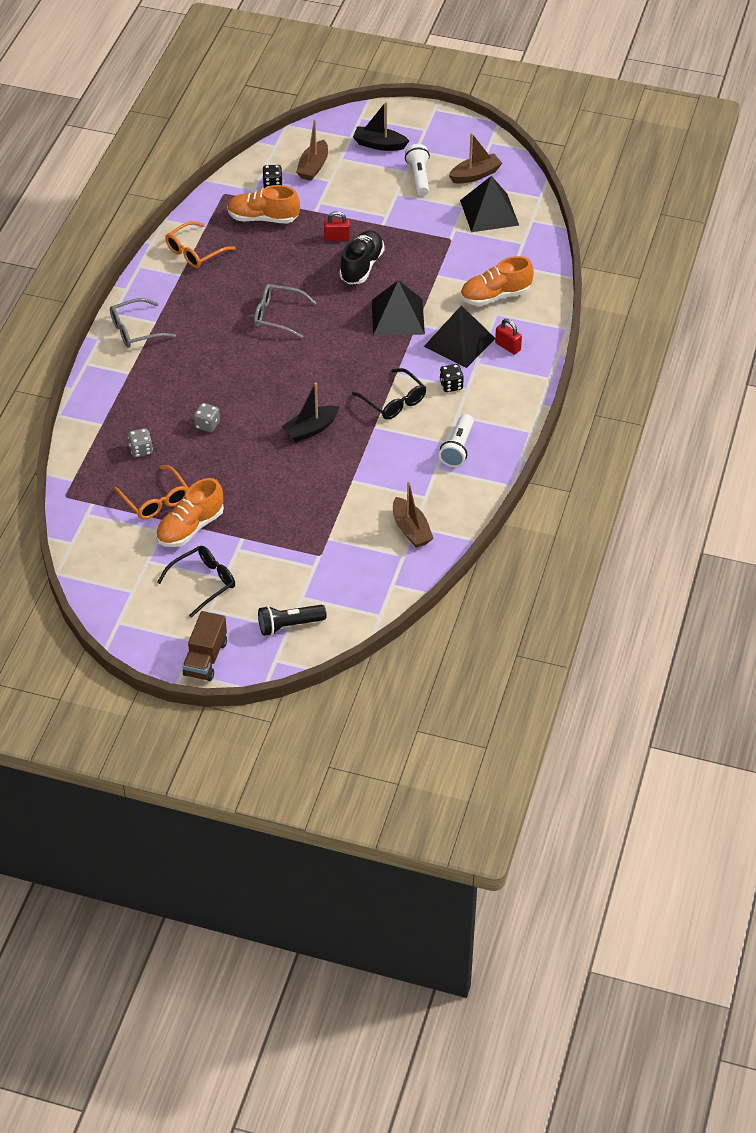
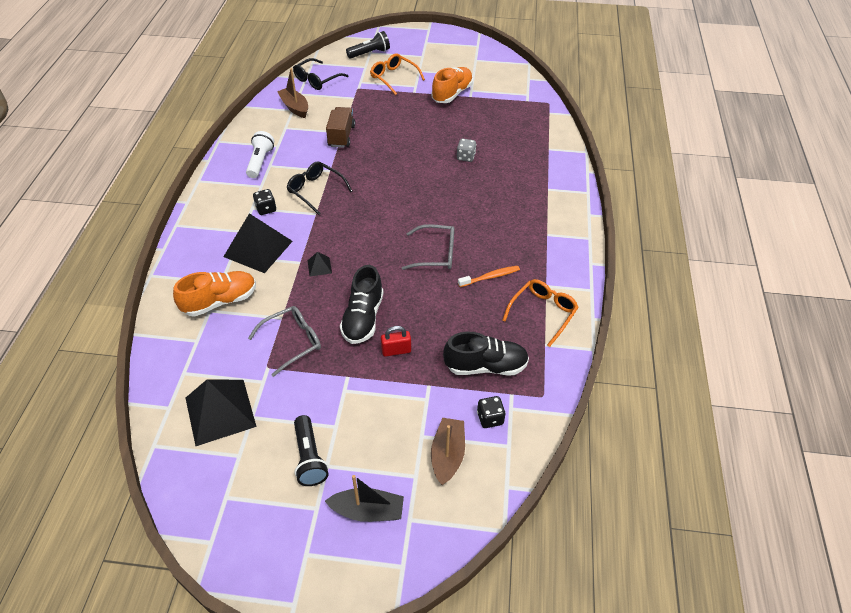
camera: 170 degrees right, 0 degrees up
(136, 330) = (561, 225): grey glasses -> grey glasses (292, 342)
(141, 450) = (509, 135): grey dice -> none
(155, 500) = (483, 106): orange glasses -> orange glasses (394, 78)
(203, 583) = (432, 67): black glasses -> black glasses (317, 80)
(205, 658) = (417, 35): brown truck -> brown truck (341, 136)
(231, 288) = (490, 277): none -> orange toothbrush
(263, 218) = (485, 366): orange shoe -> black shoe
(310, 429) = (382, 162): black boat -> none
(397, 317) = (319, 266): black pyramid -> black pyramid, size x0.44
(419, 177) = (309, 457): white flashlight -> black flashlight
(475, 175) = (235, 473): brown boat -> none
(507, 346) = (212, 250): red padlock -> none

